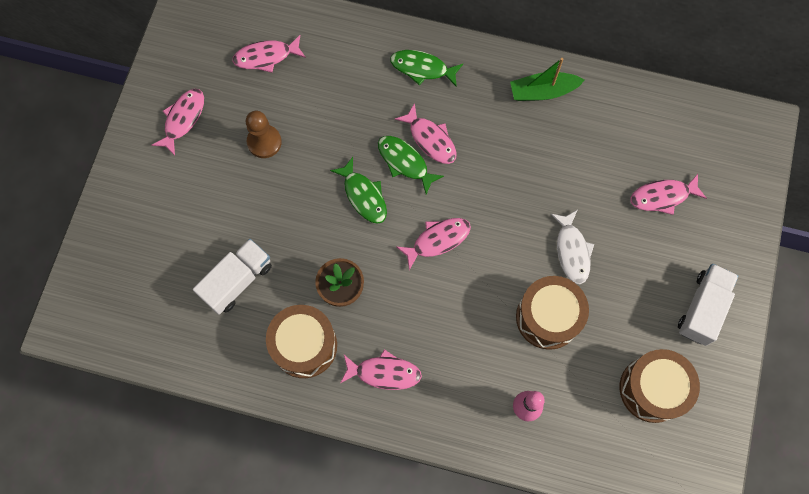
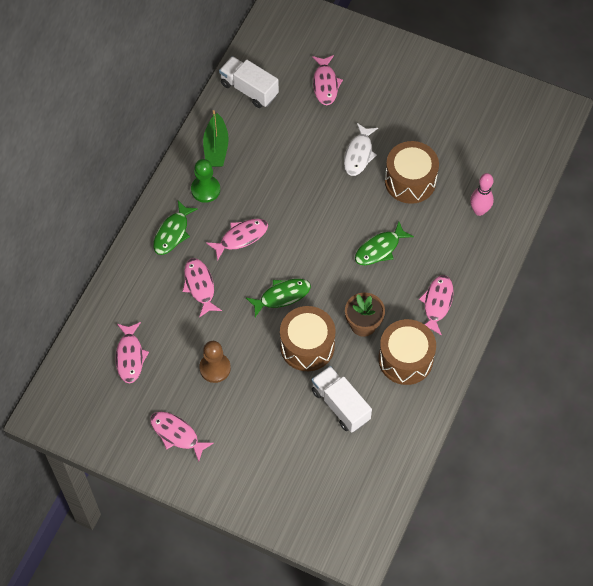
camera: 80 degrees left, 10 degrees down
(405, 162) = (258, 260): green fish -> green fish (380, 249)
(437, 240) = (332, 247): pink fish -> pink fish (200, 286)
(484, 91) = (205, 190): none -> green pawn
(572, 251) = (359, 154): white fish -> white fish turned 105 degrees clockwise
(652, 389) = (476, 124): brown drum -> brown drum (307, 346)
(702, 308) = (419, 79): white truck -> white truck (249, 89)

